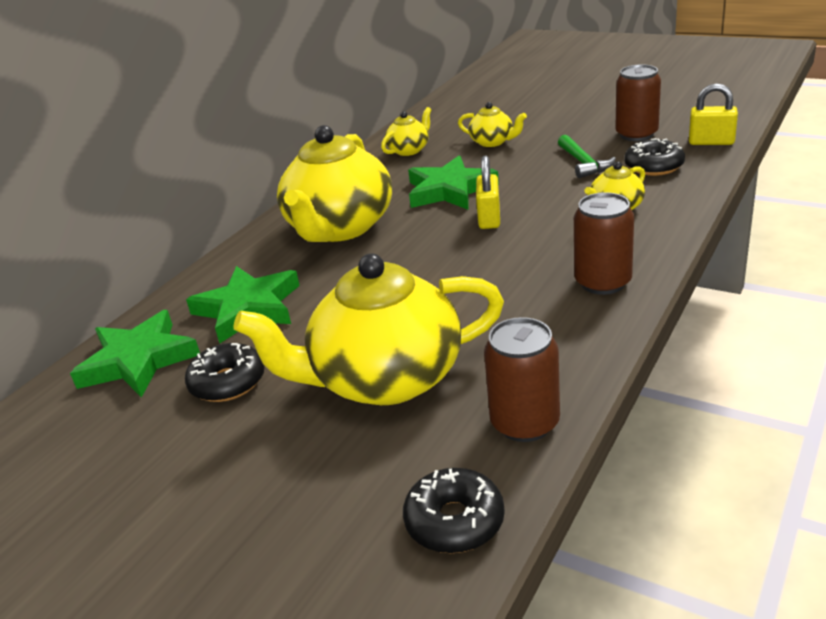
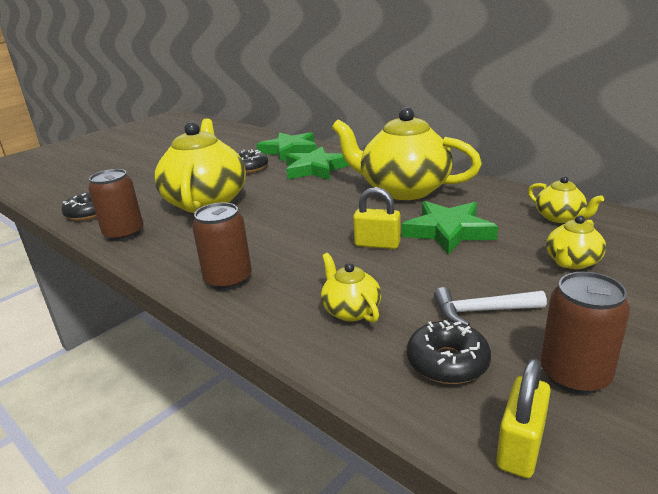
camera: 100 degrees right, 5 degrees down
(583, 163) = (482, 311): green hammer -> white hammer

